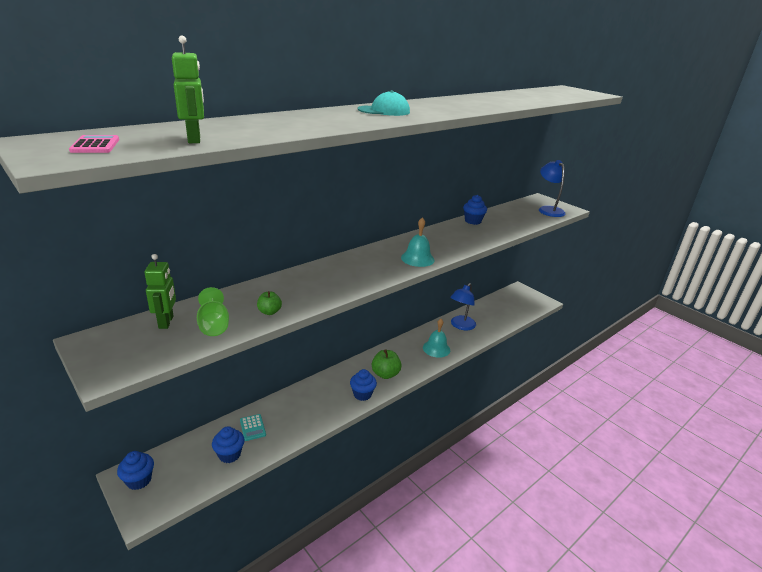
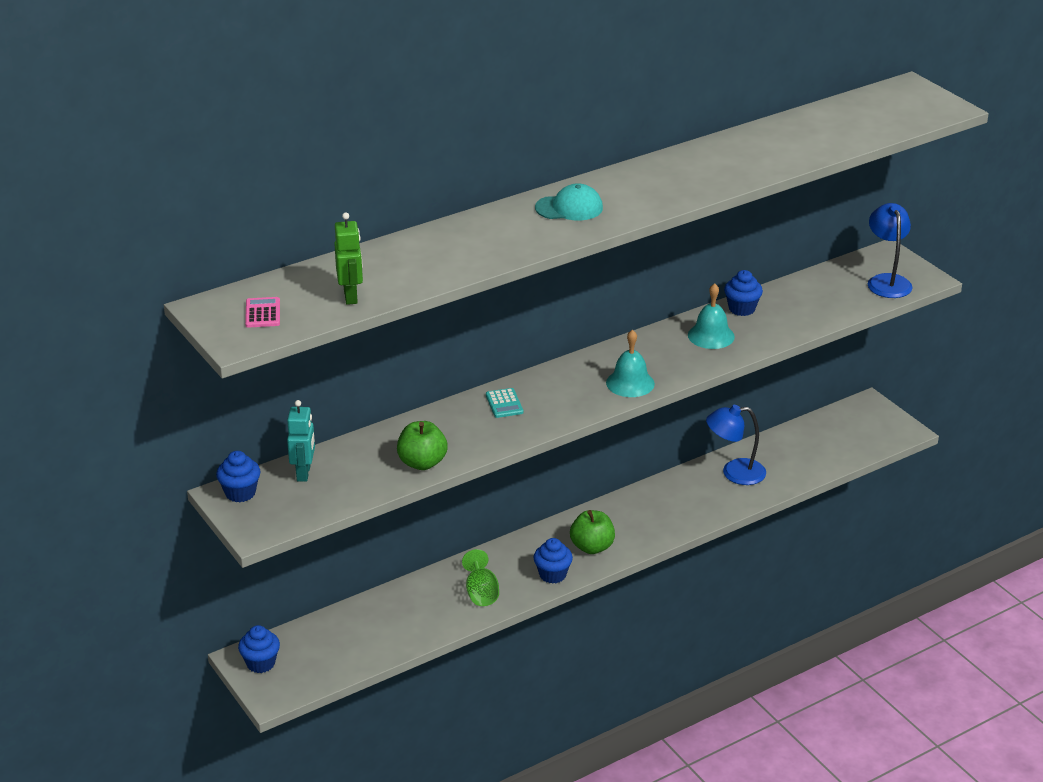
camera: 10 degrees right, 5 degrees up
(166, 322) = (304, 473): green robot -> turquoise robot
(214, 326) = (358, 479): green goblet -> green goblet (481, 593)
(229, 454) = (368, 641): blue cupcake -> blue cupcake (240, 493)
(252, 427) = (396, 611): turquoise calculator -> turquoise calculator (504, 403)
(269, 312) = (422, 463): green apple -> green apple, size x1.71
(436, 348) = (682, 510): turquoise bell -> turquoise bell (711, 336)
(460, 326) = (734, 473): blue lamp -> blue lamp turned 45 degrees clockwise

